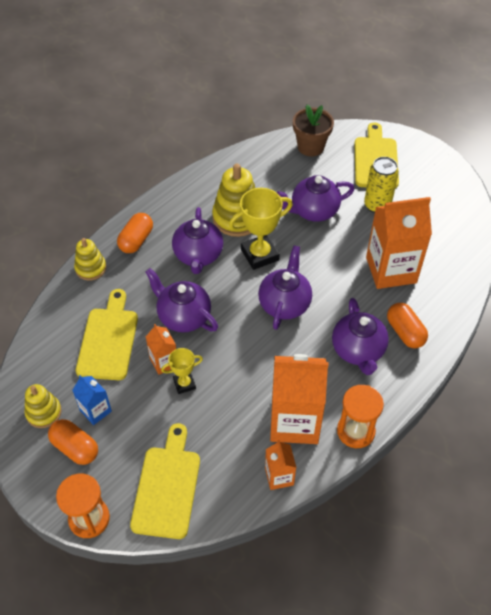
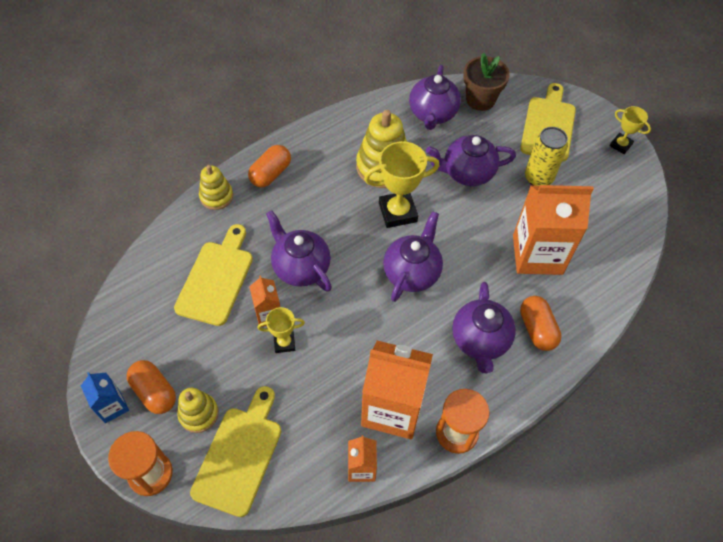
camera: 10 degrees right, 5 degrees up
(44, 412) = (131, 346): yellow stacking toy -> yellow stacking toy (198, 414)
(95, 411) = (185, 355): blue carton -> blue carton (112, 406)
(198, 256) = (332, 202): purple teapot -> purple teapot (432, 114)
(441, 166) = (620, 145): none -> yellow trophy

